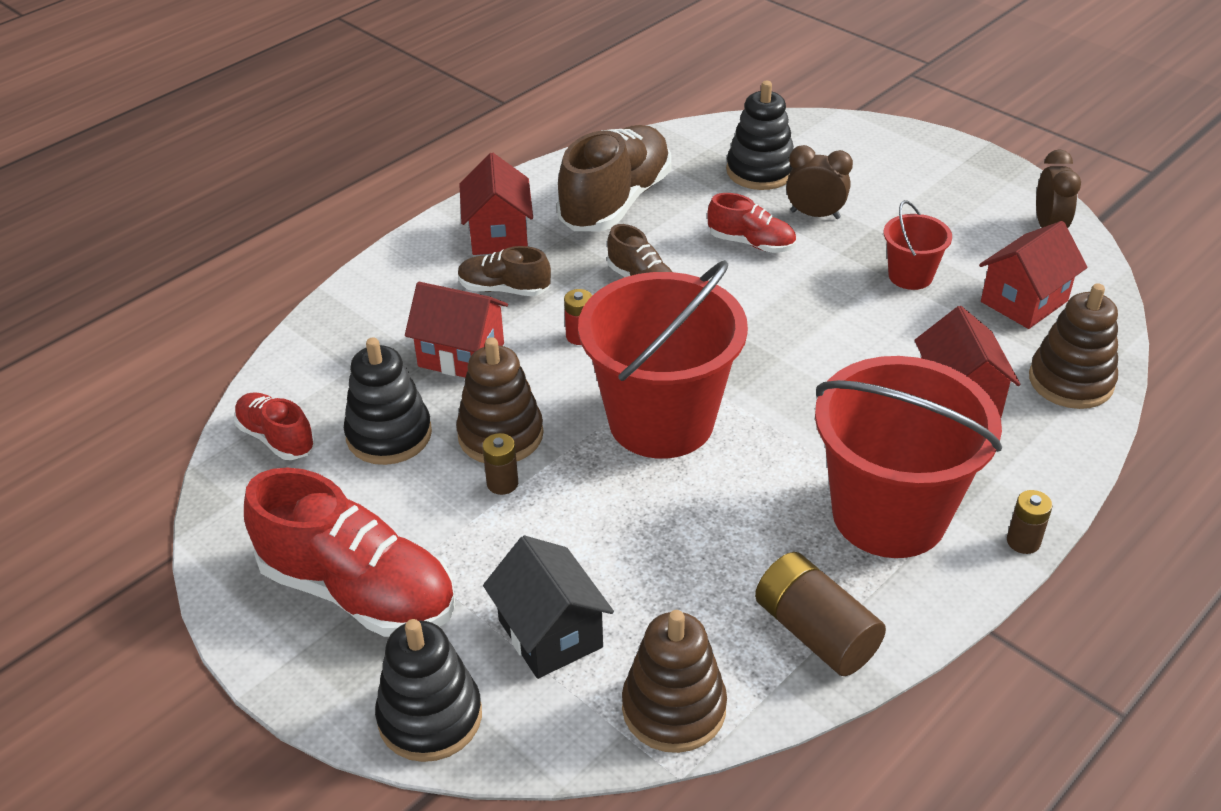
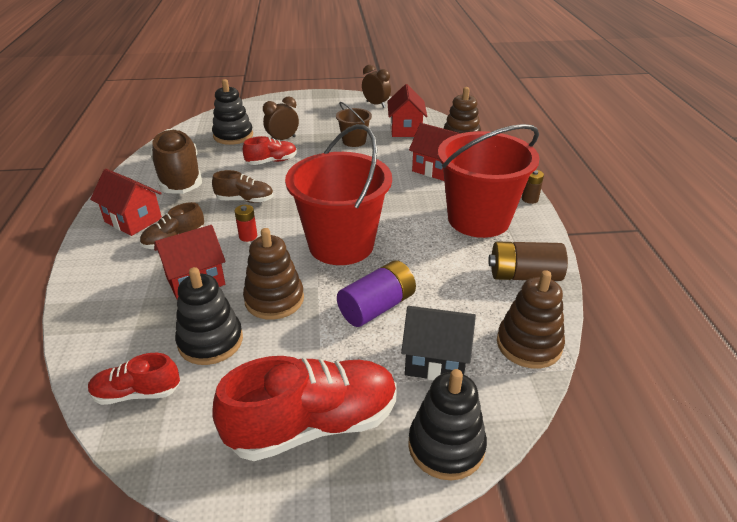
camera: 50 degrees left, 5 degrees down
(502, 483) = (309, 318): brown battery -> none
(584, 526) = (377, 307): none -> purple battery
(910, 276) = (354, 141): red bucket -> brown bucket

